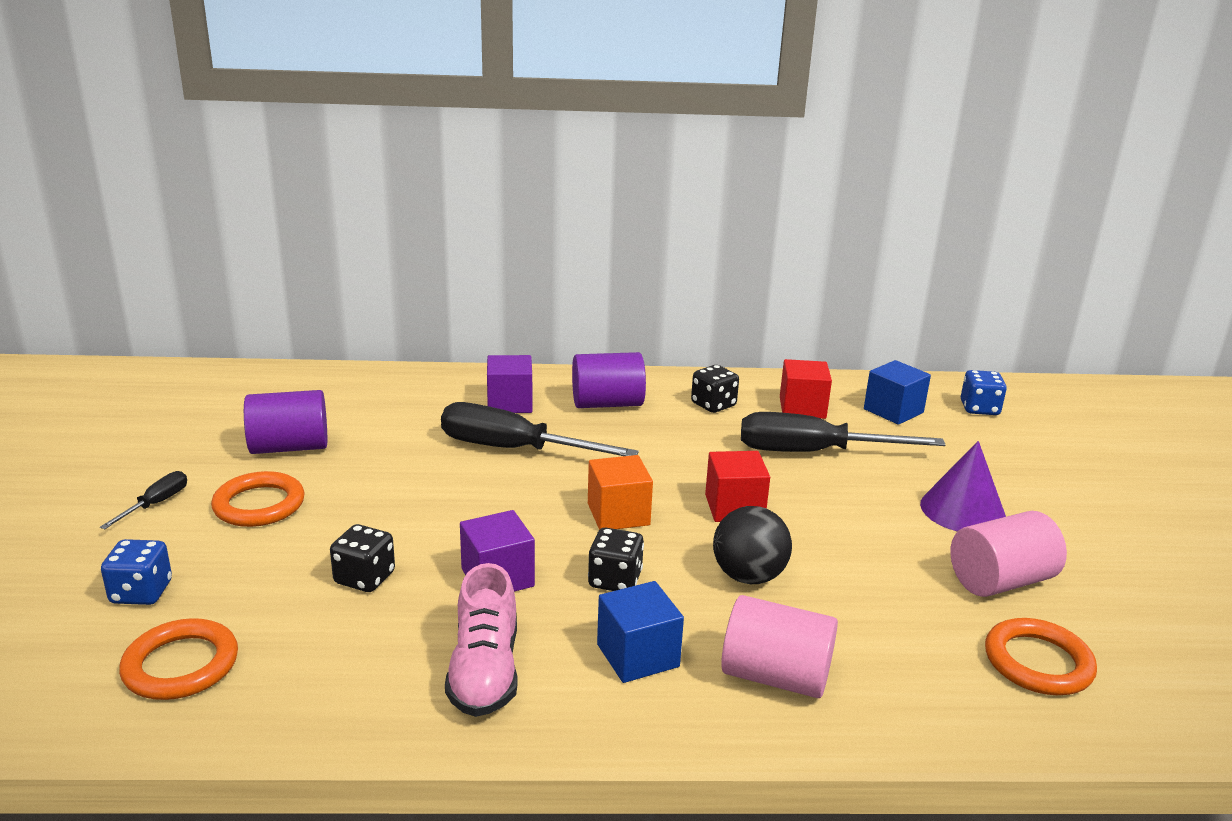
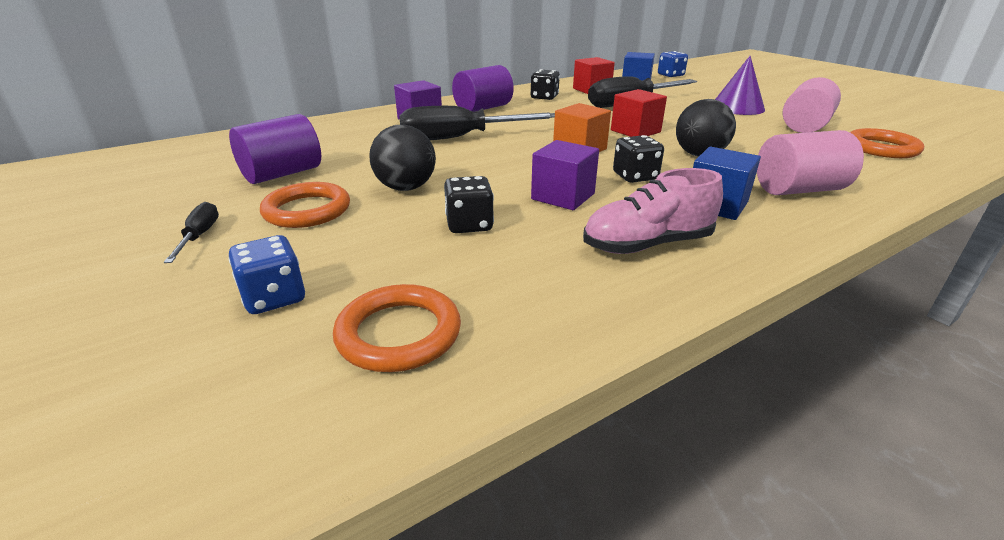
camera: 30 degrees left, 5 degrees up
(370, 507) = (406, 188): none -> black ball
(484, 672) = (647, 245): pink shoe -> pink shoe turned 105 degrees clockwise

